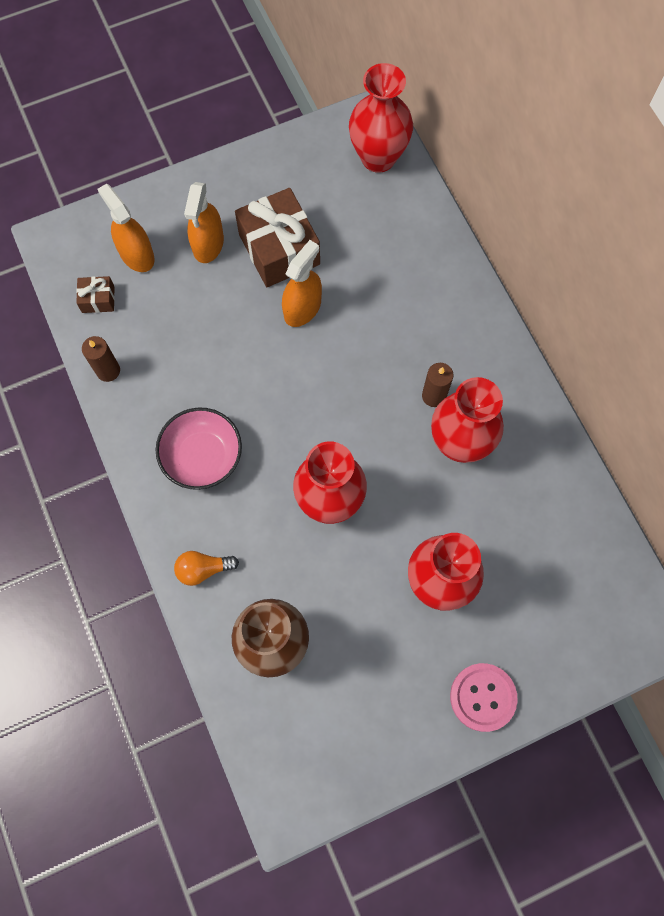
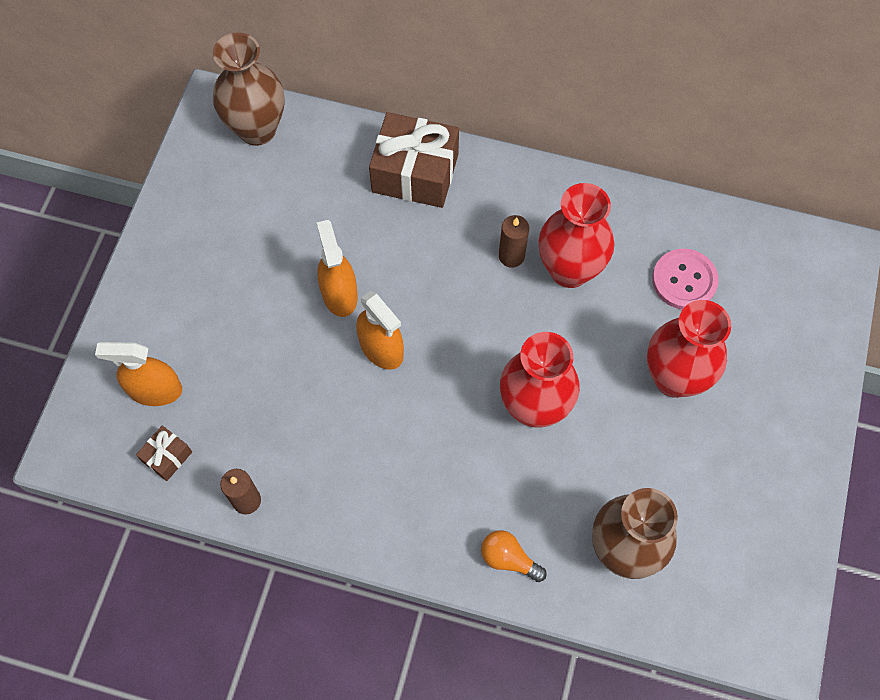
camera: 50 degrees left, 5 degrees down
(202, 456) = (403, 480): pink bowl -> none
(203, 569) = (508, 559): orange light bulb -> orange light bulb turned 90 degrees clockwise
(208, 244) = (204, 322): orange spray bottle -> orange spray bottle (381, 348)
(279, 249) = (266, 269): brown gift -> brown gift (415, 173)
(378, 158) = (257, 129): red vase -> brown vase
(483, 697) = (795, 420): pink button -> pink button (684, 280)

